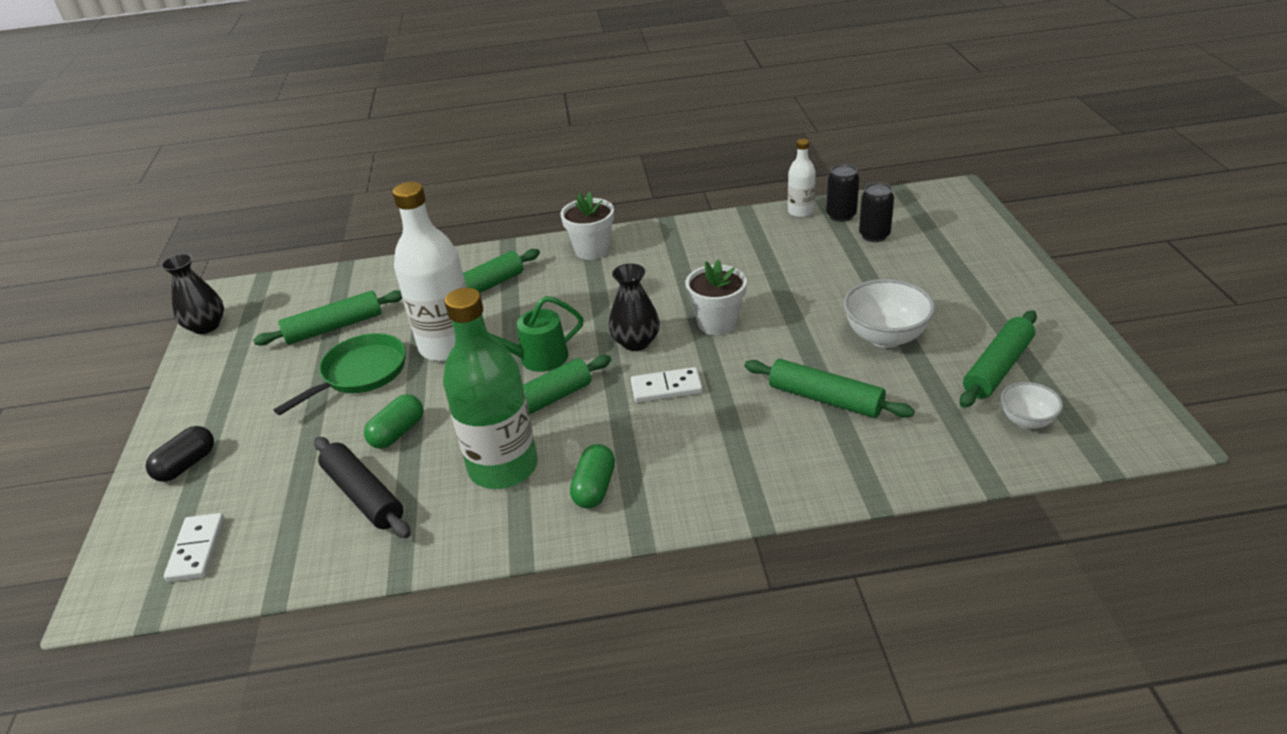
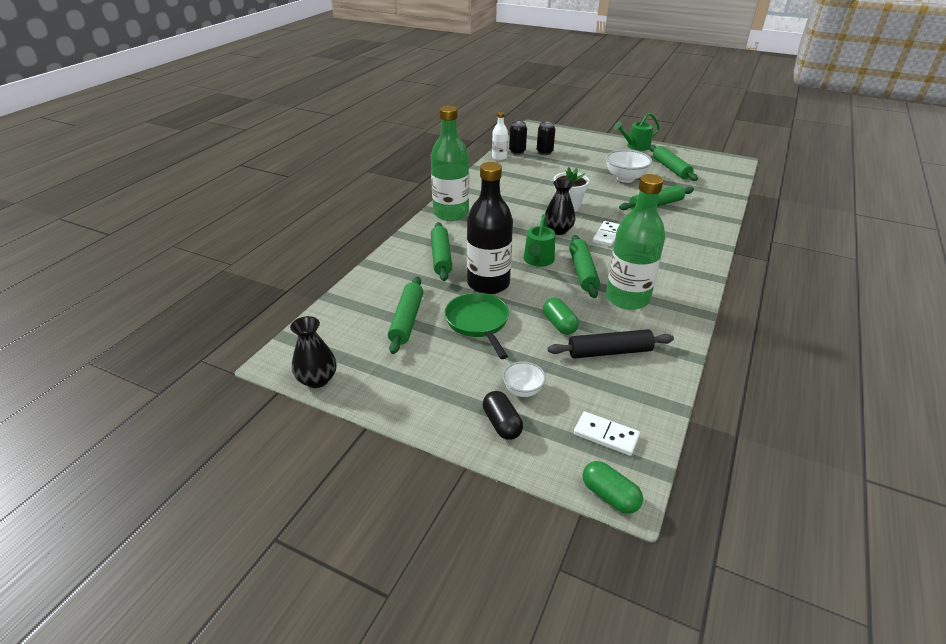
camera: 60 degrees left, 0 degrees up
(448, 346) = (488, 284): white bottle -> black bottle
(592, 250) = (451, 213): white flower pot -> green bottle
(594, 488) = (668, 278): green capsule -> green capsule (609, 495)
(1026, 420) = (708, 177): white bowl -> white bowl (523, 390)
(1034, 302) = (635, 146): none -> green watering can

